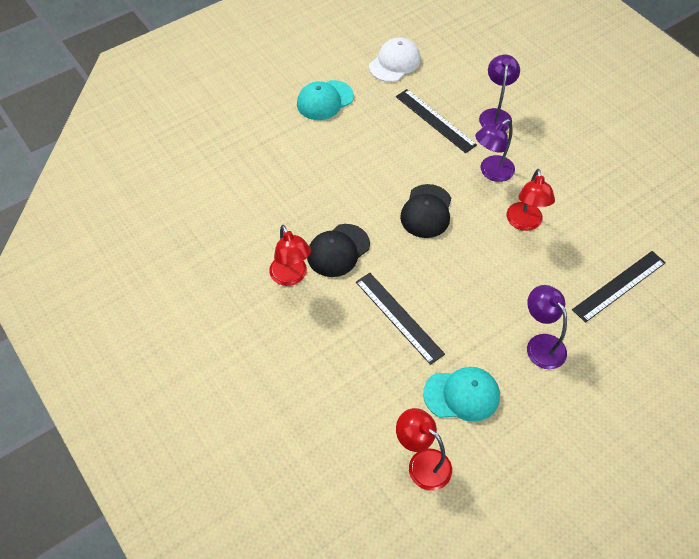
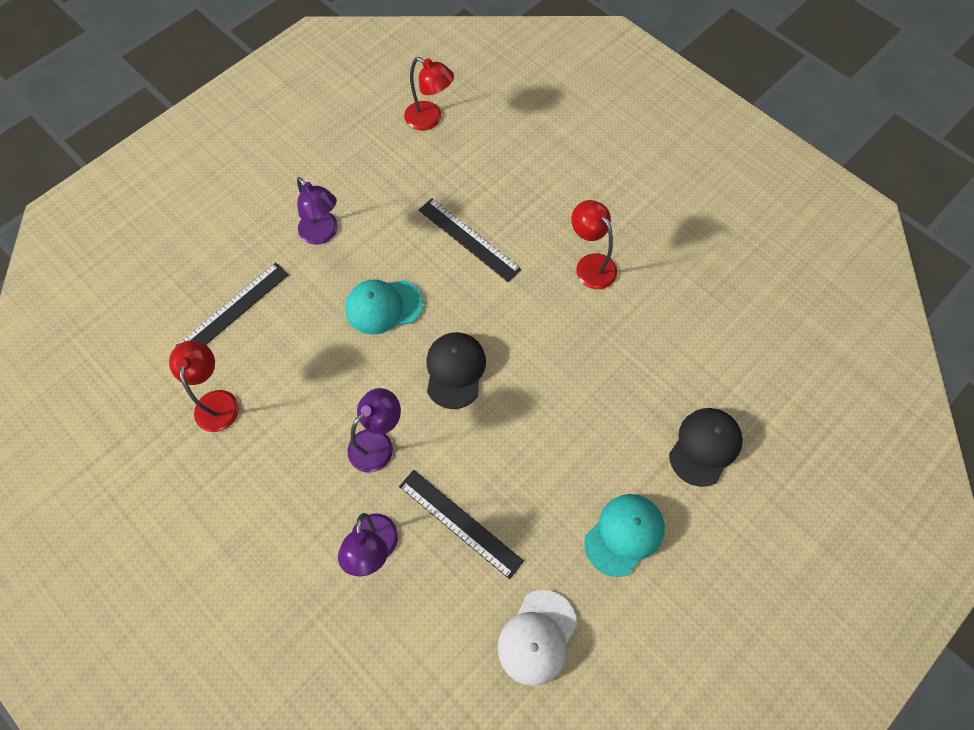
camera: 170 degrees right, 10 degrees up
(338, 250) = (548, 303): black cap -> black cap (705, 447)
(462, 395) = (399, 177): turquoise cap -> turquoise cap (383, 306)
(524, 223) = (336, 373): red lamp -> red lamp (217, 401)

